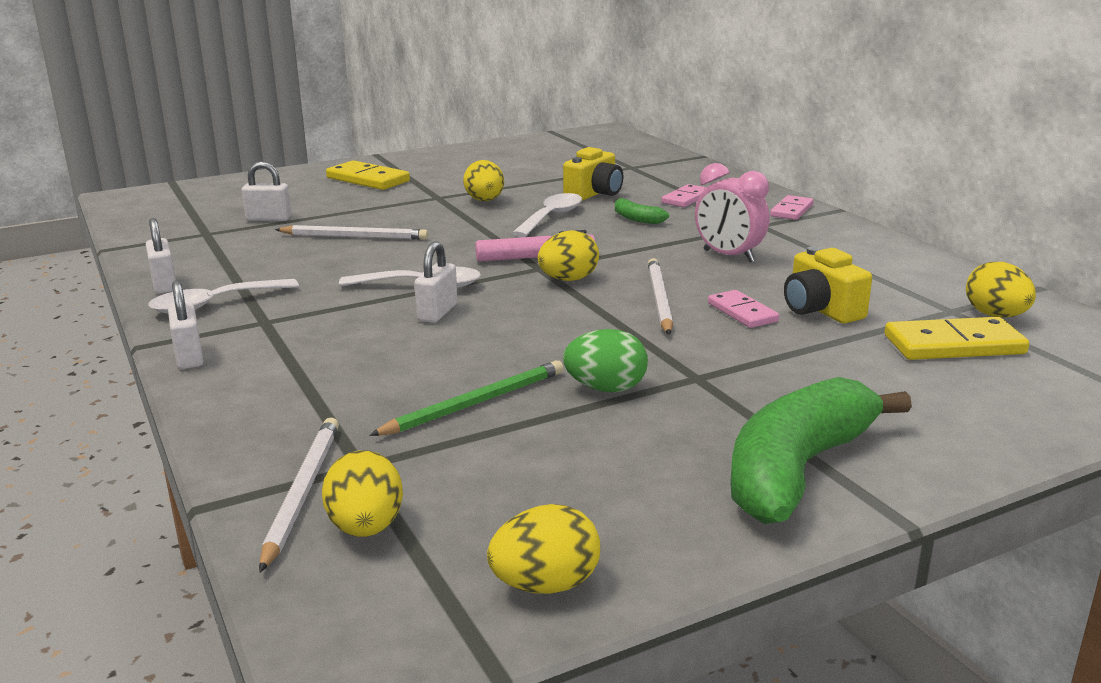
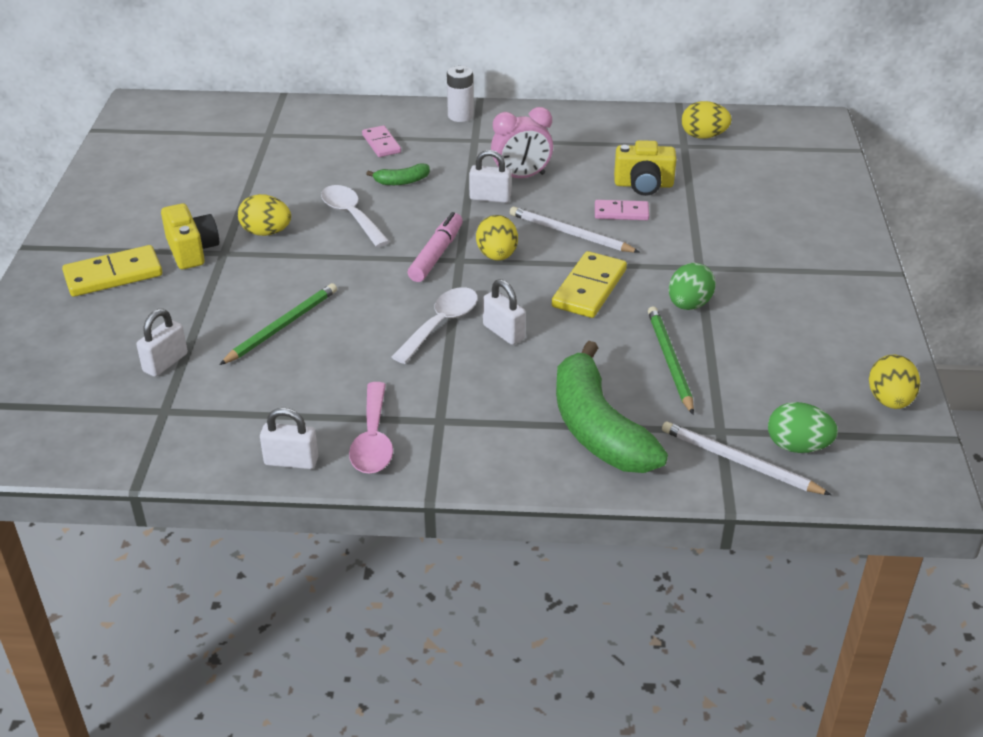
camera: 60 degrees left, 15 degrees up
(189, 357) = (479, 474): white padlock -> white padlock (490, 198)
(215, 304) = (373, 439): white spoon -> pink spoon
(355, 237) = (282, 326): white pencil -> green pencil
(366, 528) = (797, 446): yellow egg -> green egg
(594, 193) = (316, 176): yellow camera -> yellow camera (192, 250)
(791, 210) = (460, 116): pink domino -> white battery
(797, 470) = (830, 281): green banana -> green banana (598, 429)
(953, 345) = (728, 167): yellow domino -> yellow domino (589, 288)

